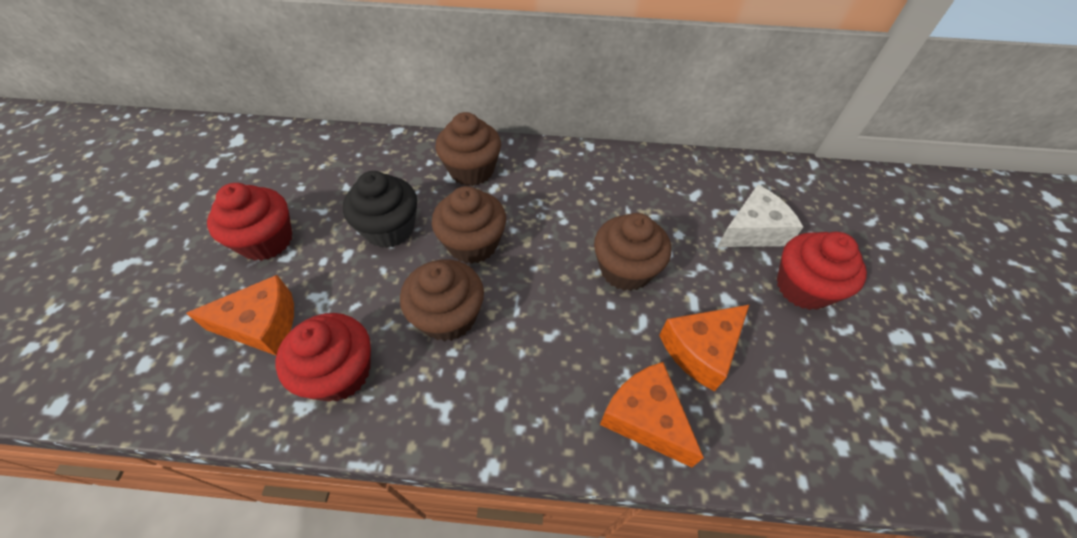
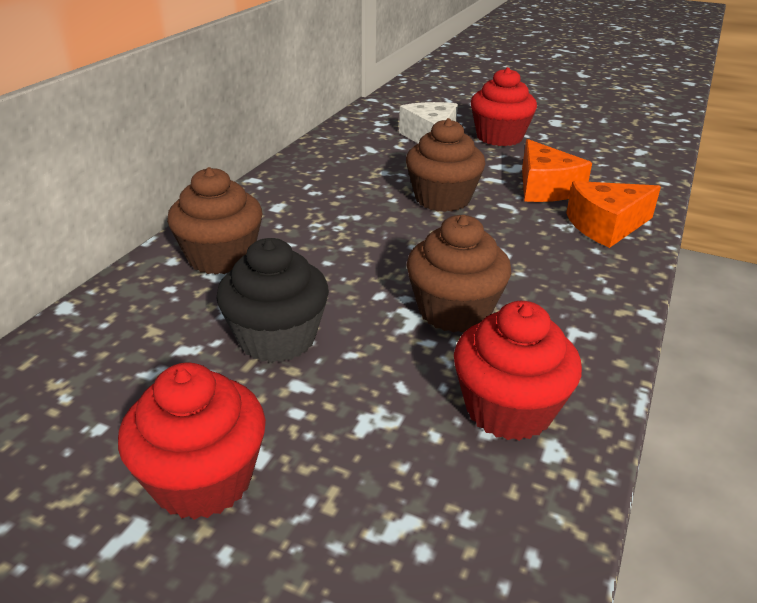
camera: 70 degrees left, 20 degrees down
(262, 325) = (393, 491): orange cheese -> none
(473, 243) = (351, 277): brown cupcake -> none

